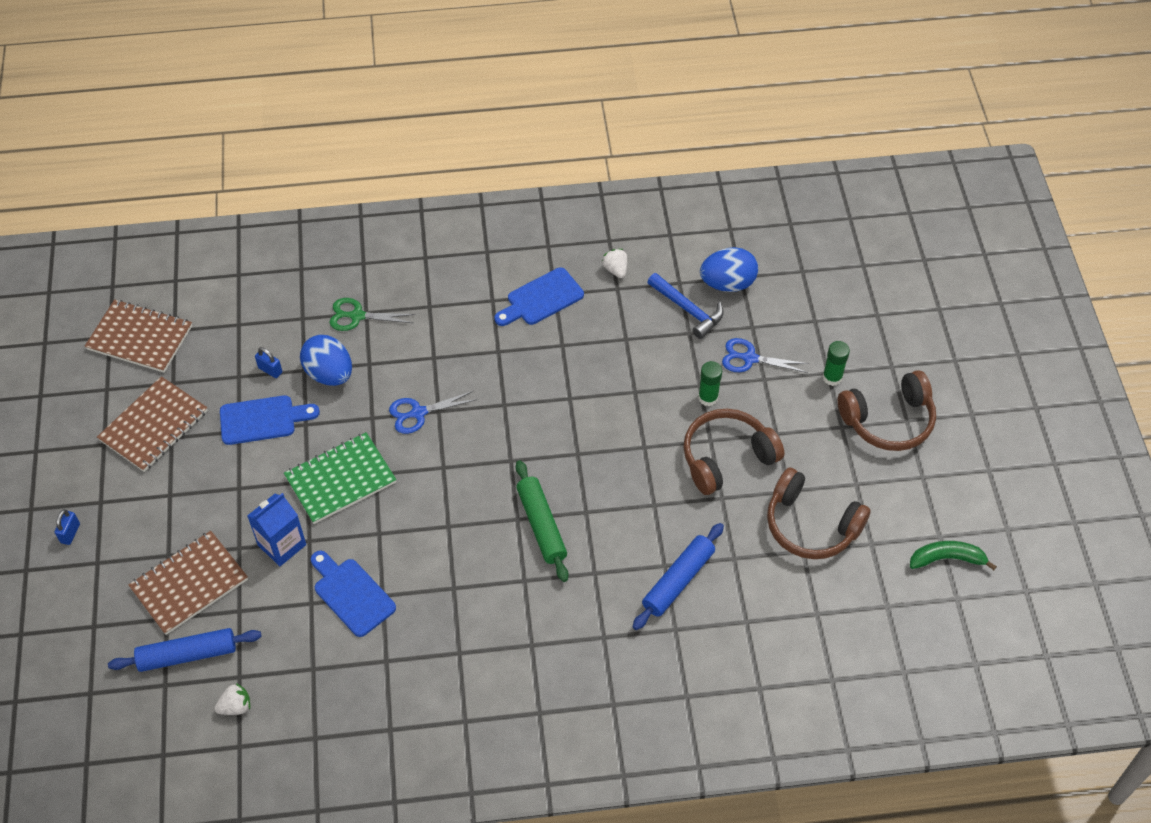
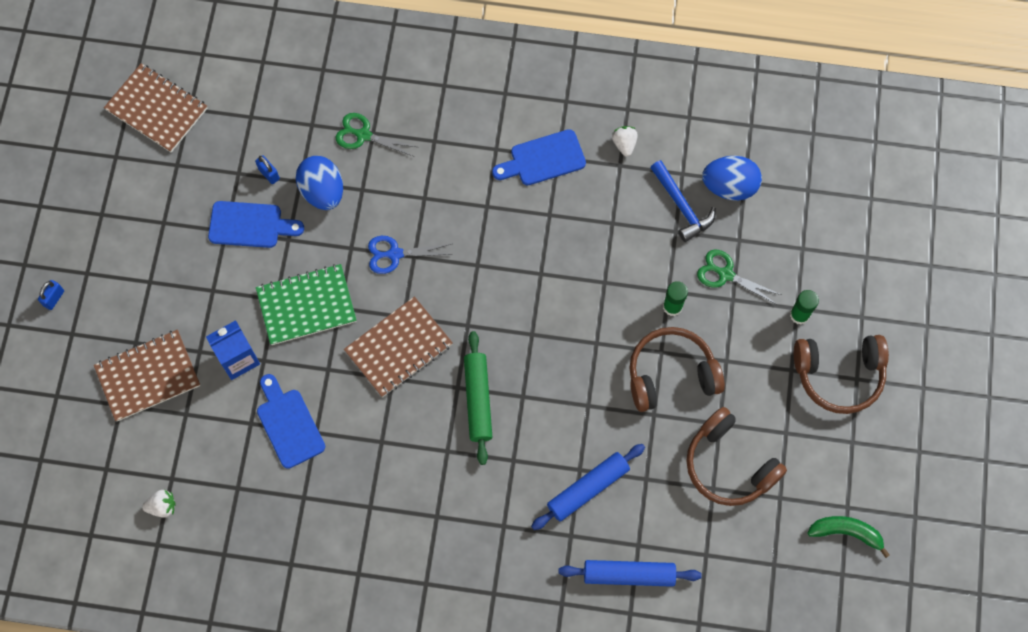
camera: 15 degrees right, 15 degrees up
(154, 426) = (150, 206): brown notebook -> brown notebook (398, 348)
(187, 655) = (132, 446): blue rolling pin -> blue rolling pin (629, 575)
(750, 358) = (725, 274): blue scissors -> green scissors

